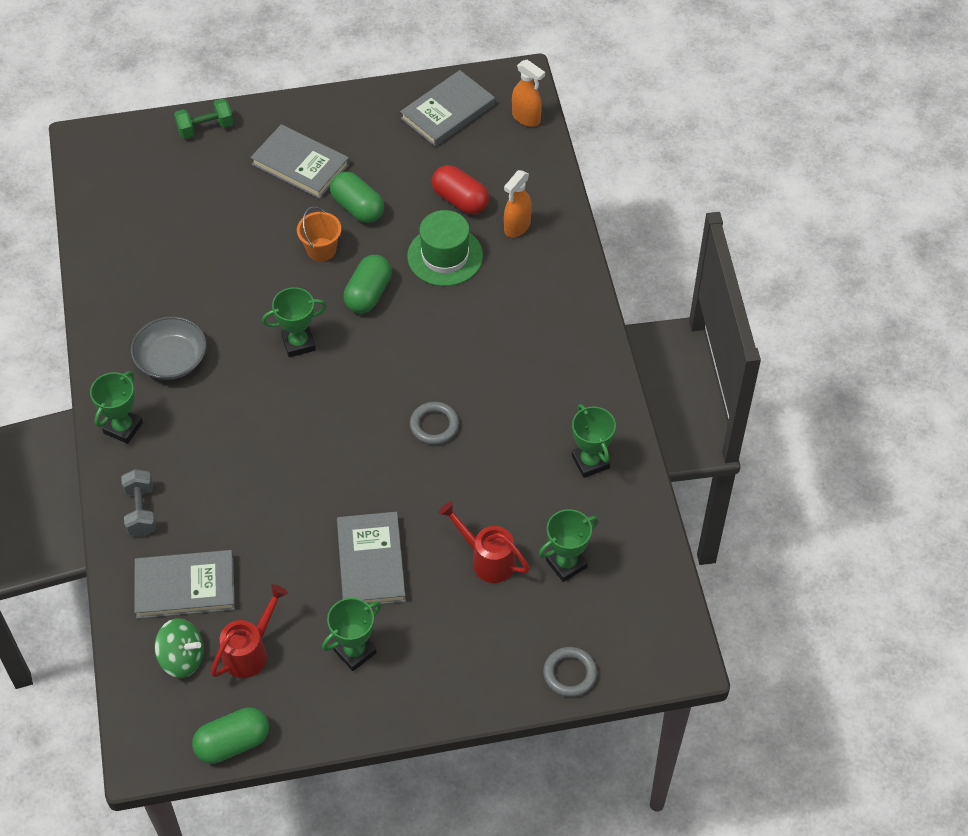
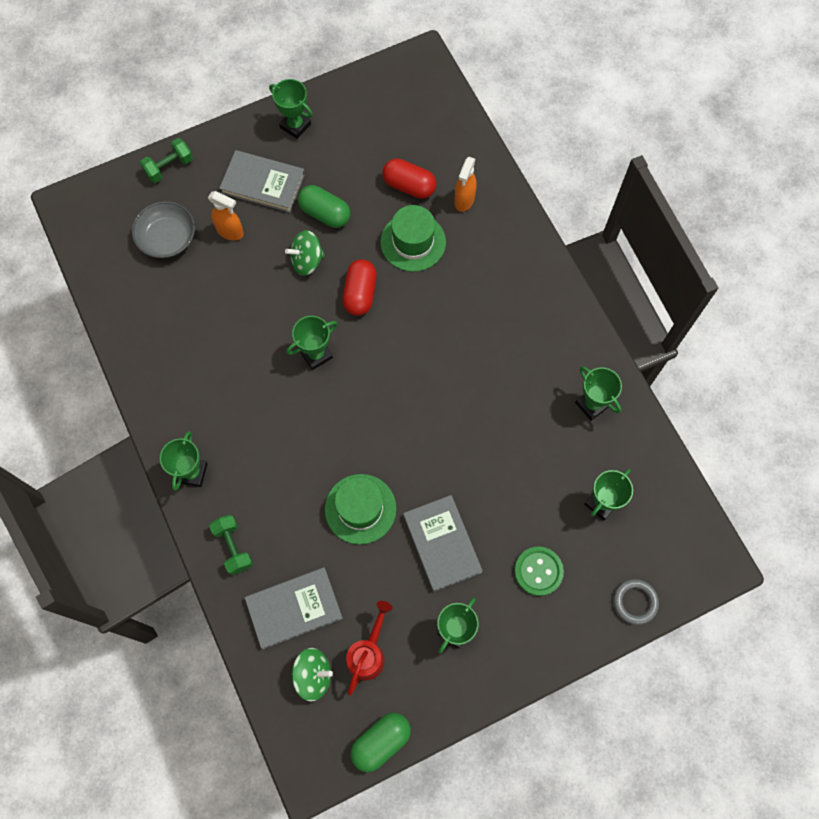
camera: 15 degrees left, 15 degrees up
(141, 511) = (233, 547): grey dumbbell -> green dumbbell
(171, 359) = (212, 397): grey bowl -> grey bowl (167, 238)
(293, 506) = (360, 509): none -> green hat
(321, 249) = (307, 261): orange bucket -> green spinning top
(355, 116) = (295, 126): none -> green trophy
(368, 294) = (360, 293): green capsule -> red capsule
(434, 425) = (454, 403): grey ring -> none
(447, 111) = (372, 104): grey book -> none
(470, 615) = (538, 571): none -> green button
(487, 559) = (536, 516): red watering can -> none
(526, 118) = (440, 95): orange spray bottle -> orange spray bottle (230, 232)

